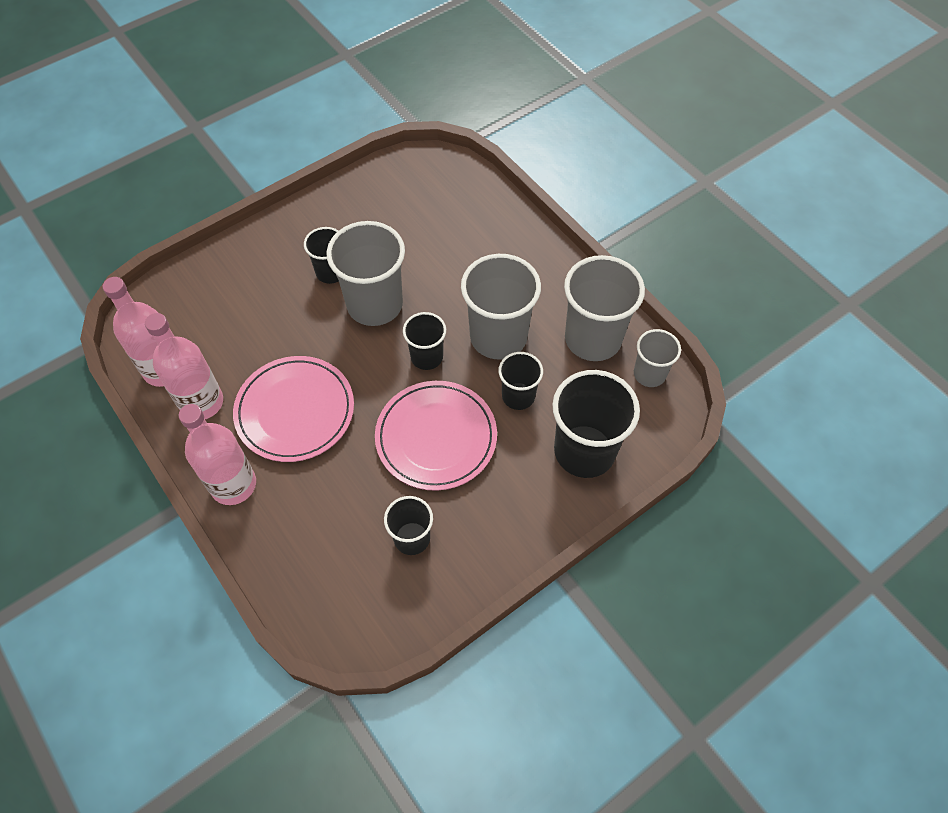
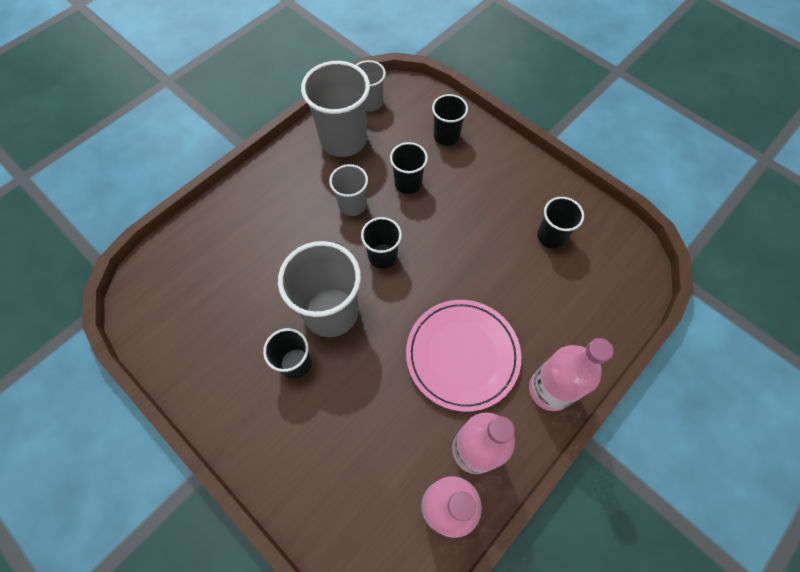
camera: 100 degrees left, 5 degrees up
(436, 437) = (460, 235): pink plate -> none
(498, 337) = (352, 205): grey cup -> grey cup, size x0.56
(584, 451) = (446, 136): black cup -> black cup, size x0.56

